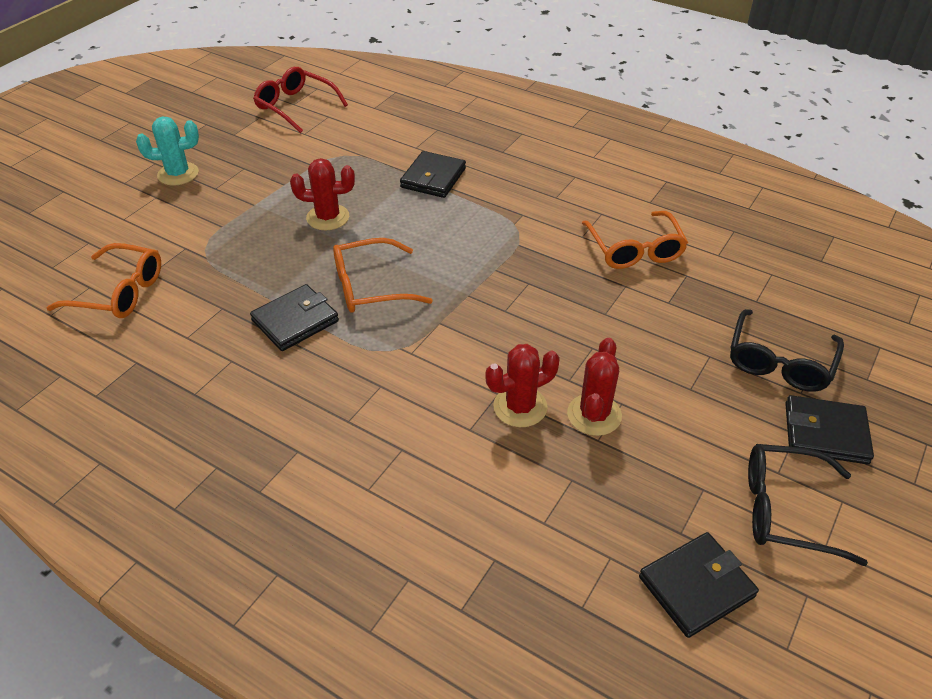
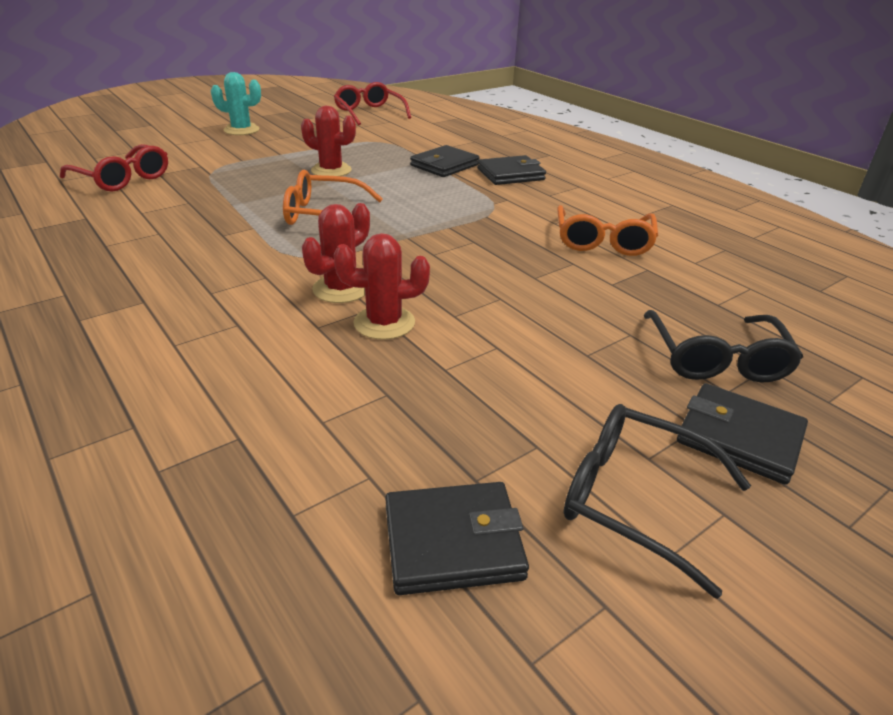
camera: 20 degrees right, 10 degrees down
(118, 292) = (122, 178): orange glasses -> red glasses
(295, 321) = (238, 221): black wallet -> black wallet (510, 174)
(594, 415) = (458, 348): red cactus -> red cactus (341, 289)
(780, 361) = (716, 358): black glasses -> black glasses turned 45 degrees counterclockwise

